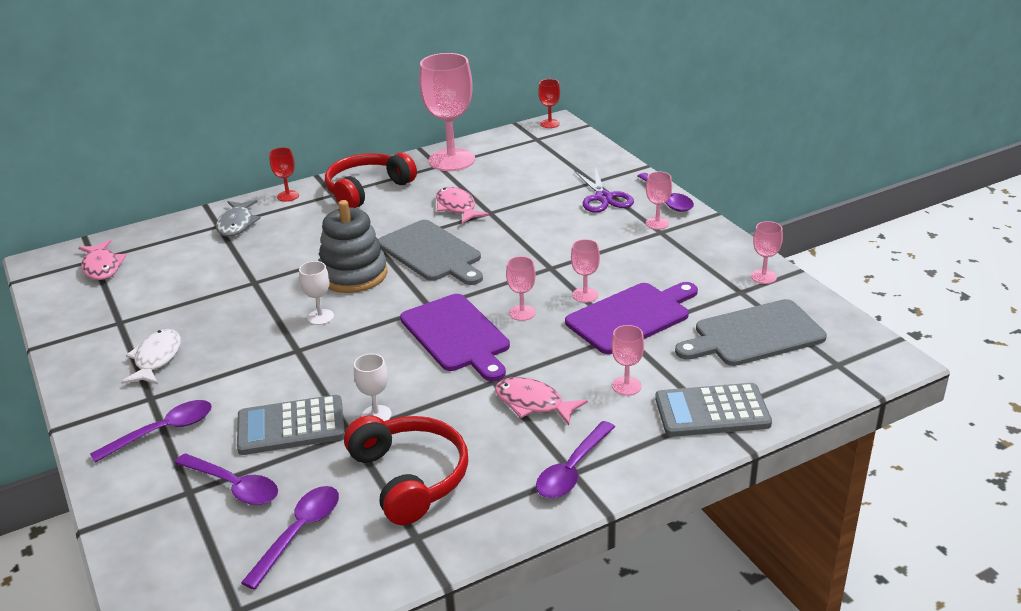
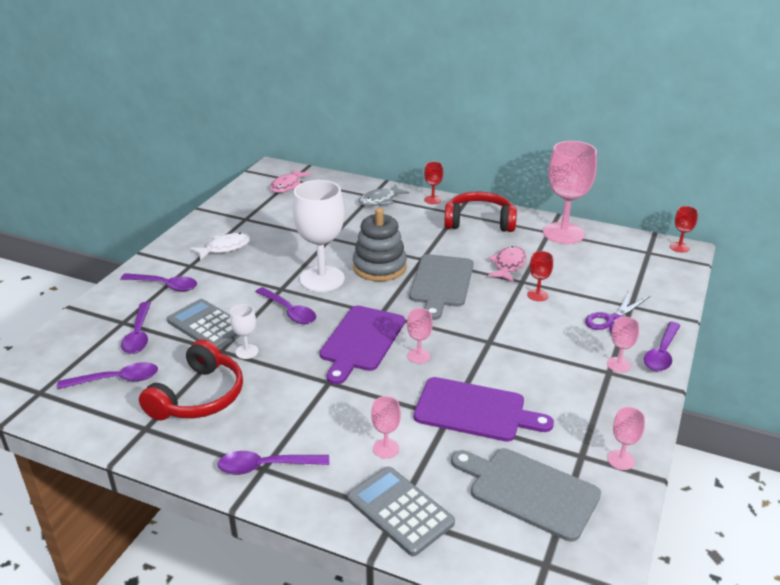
camera: 50 degrees right, 0 degrees up
(320, 317) = (322, 279): white goblet -> white goblet, size x2.23
(346, 360) = (289, 311): none -> purple spoon
(520, 214) = (537, 295): none -> red goblet
(533, 403) = (321, 412): pink fish -> none
(585, 295) = (475, 374): pink goblet -> none

